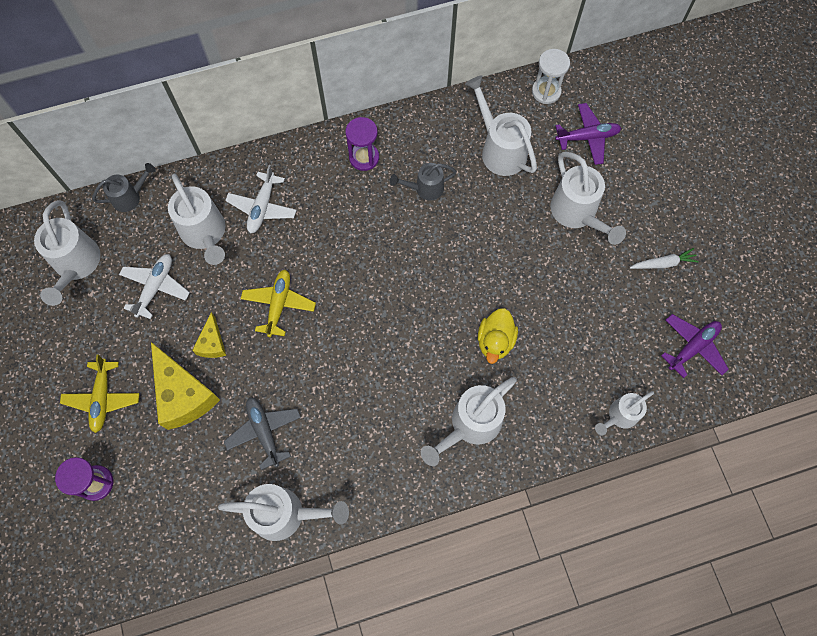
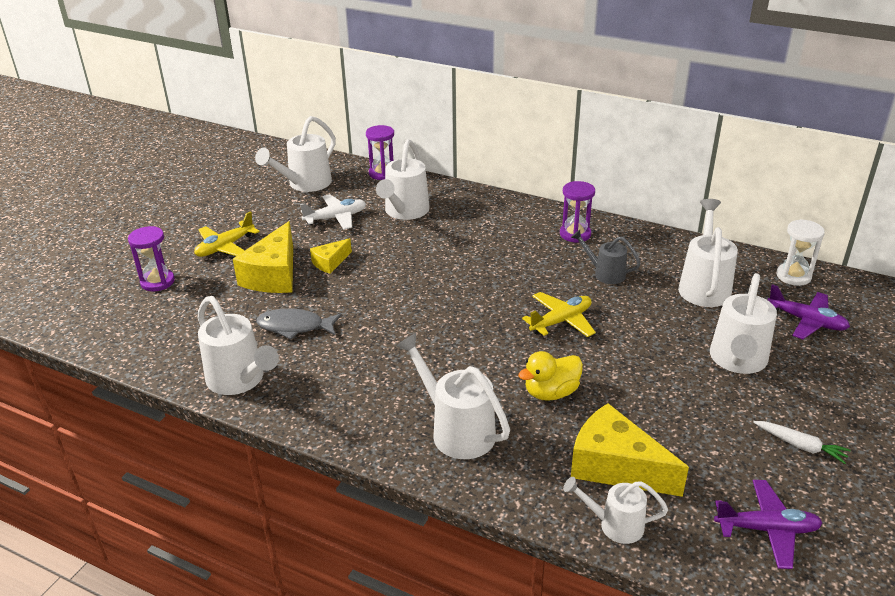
camera: 45 degrees right, 35 degrees down
(130, 197) = (382, 173): grey watering can -> purple hourglass
(262, 207) = (462, 220): white plane -> none
(264, 432) = (294, 327): grey plane -> grey fish
(279, 304) = (403, 270): yellow plane -> yellow plane (561, 321)
(470, 425) = (456, 430): white watering can -> white watering can turned 45 degrees clockwise
(584, 370) = (615, 466): none -> yellow cheese

